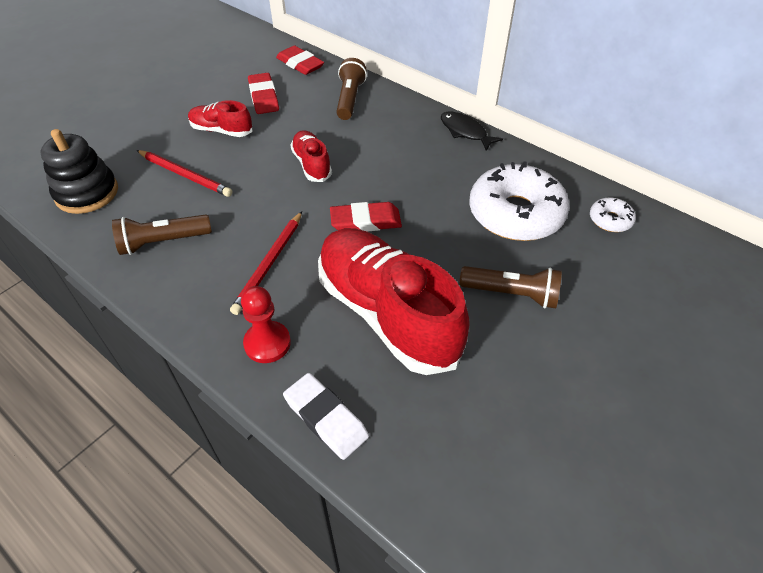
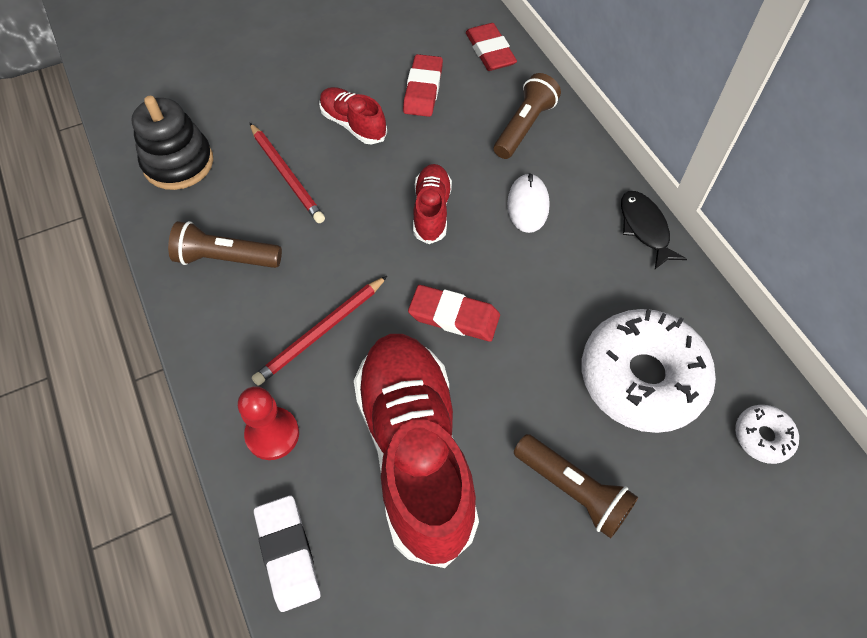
camera: 25 degrees right, 10 degrees up
(379, 142) = (528, 205): none -> white mouse

